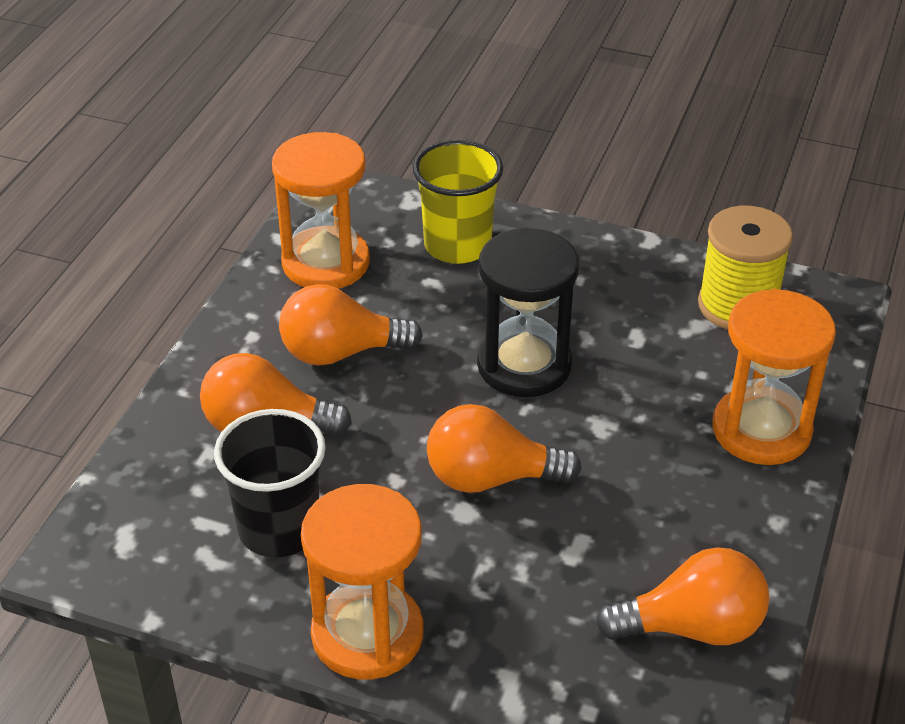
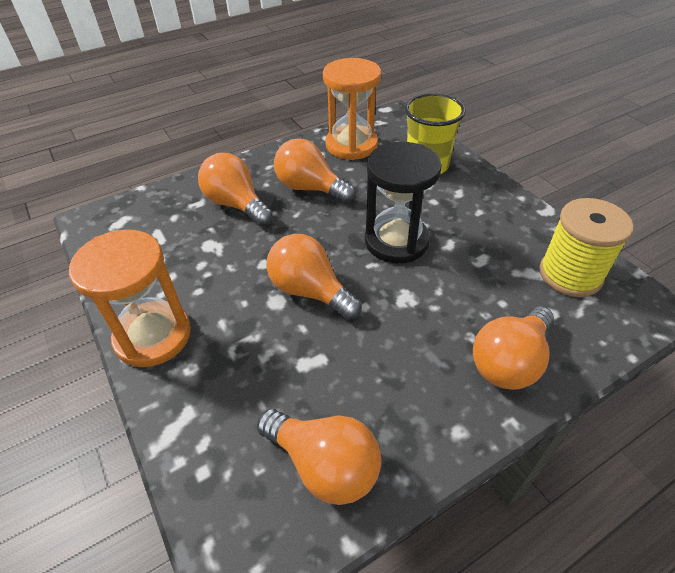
camera: 40 degrees right, 5 degrees up
(279, 529) = (182, 256): black cup -> none
(761, 430) = (509, 361): orange hourglass -> orange light bulb

